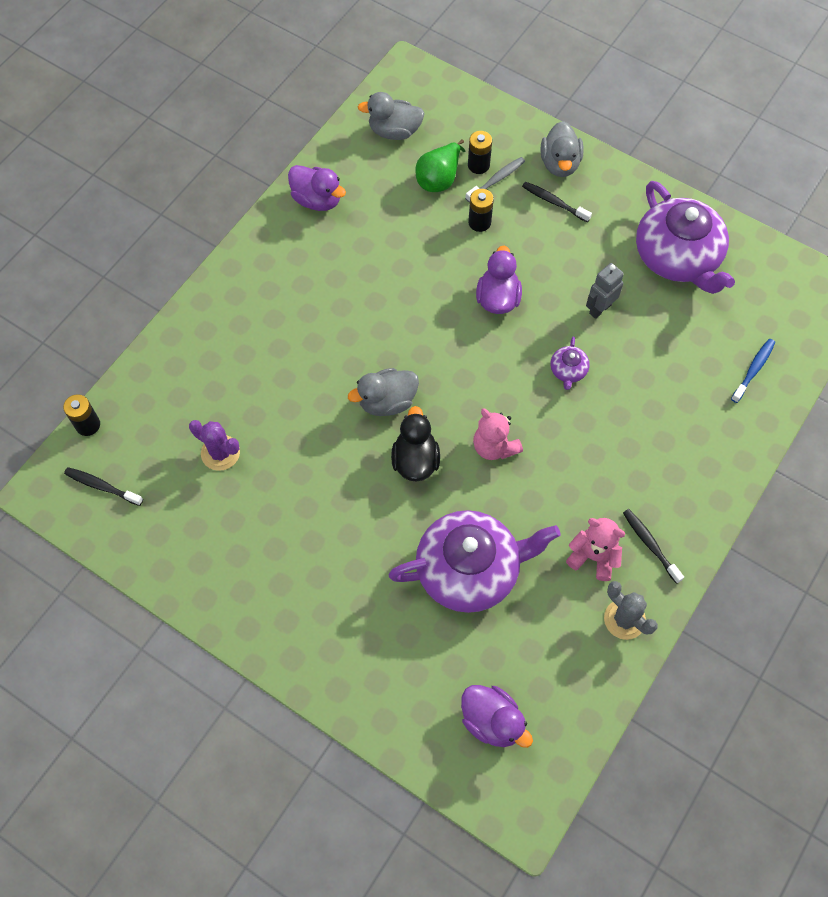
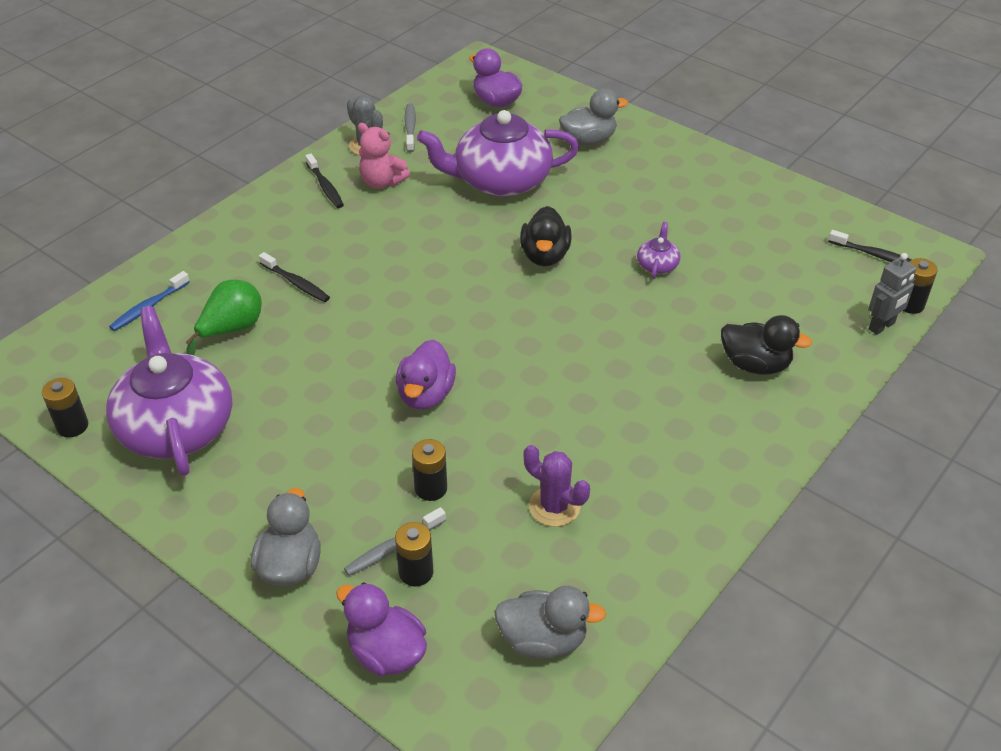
camera: 175 degrees left, 20 degrees down
(220, 453) = (754, 273): purple cactus -> purple cactus (554, 506)
(235, 347) = (755, 364): none -> black duck
(317, 200) = (665, 536): purple duck -> purple duck (386, 652)
(387, 402) = (572, 304): grey duck -> grey duck (588, 140)
(439, 179) = (479, 555): green pear -> green pear (231, 329)
(494, 447) = (459, 261): pink teddy bear -> none
(554, 202) = (317, 509): black toothbrush -> black toothbrush (296, 283)
(568, 370) = (360, 319): purple teapot -> purple teapot (657, 265)
(584, 658) = (410, 128): none -> grey toothbrush
(600, 309) = (301, 376): grey robot -> grey robot (882, 326)
(754, 252) = (72, 426): none -> black battery

